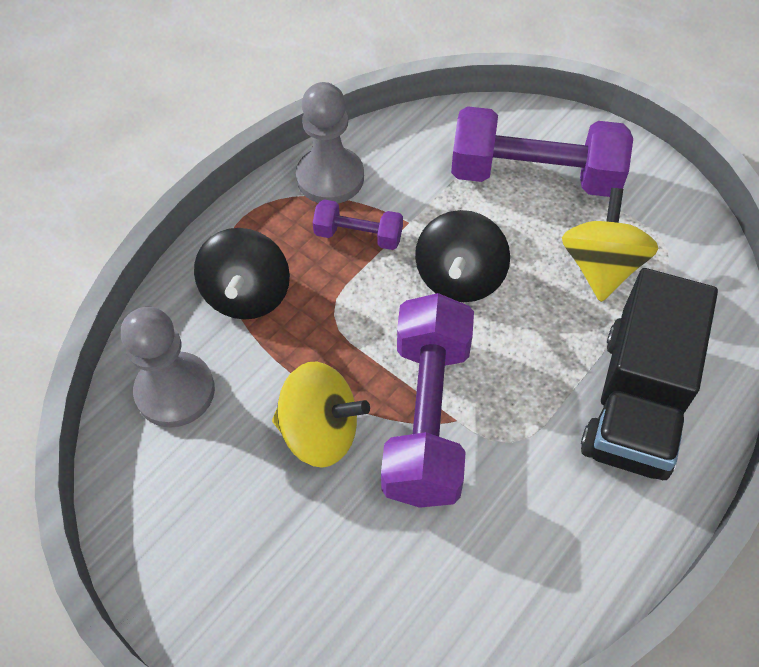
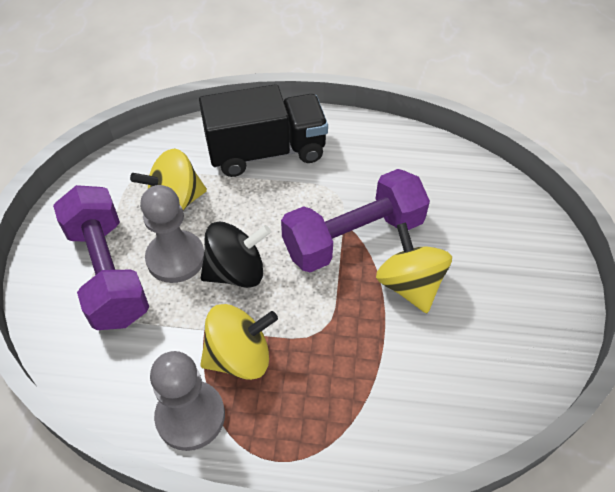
camera: 125 degrees left, 5 degrees down
(175, 391) = (459, 391): grey pawn -> grey pawn (176, 258)
(247, 295) = (348, 399): black spinning top -> none
(358, 235) = (239, 356): purple dumbbell -> yellow spinning top

